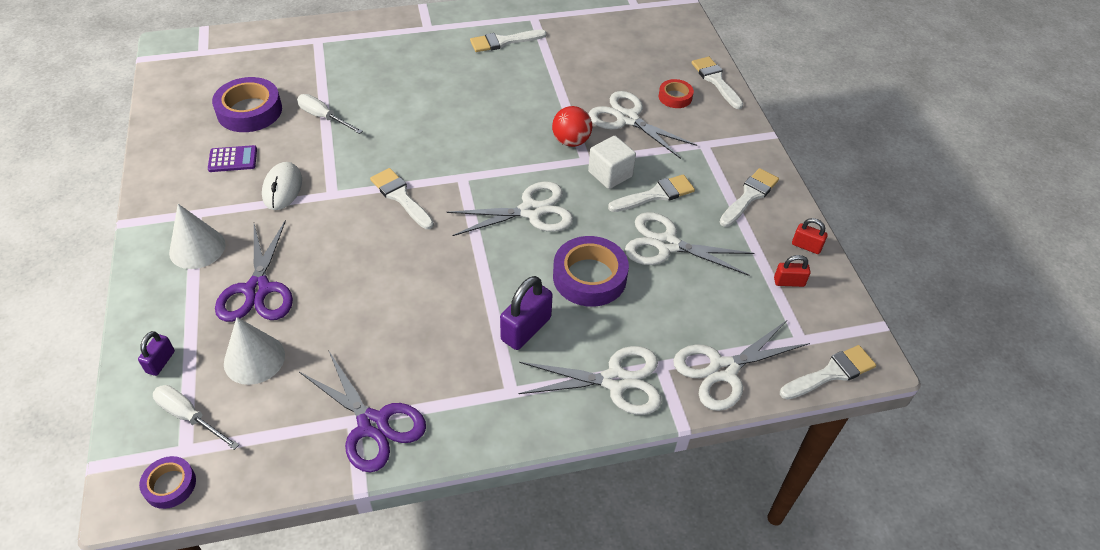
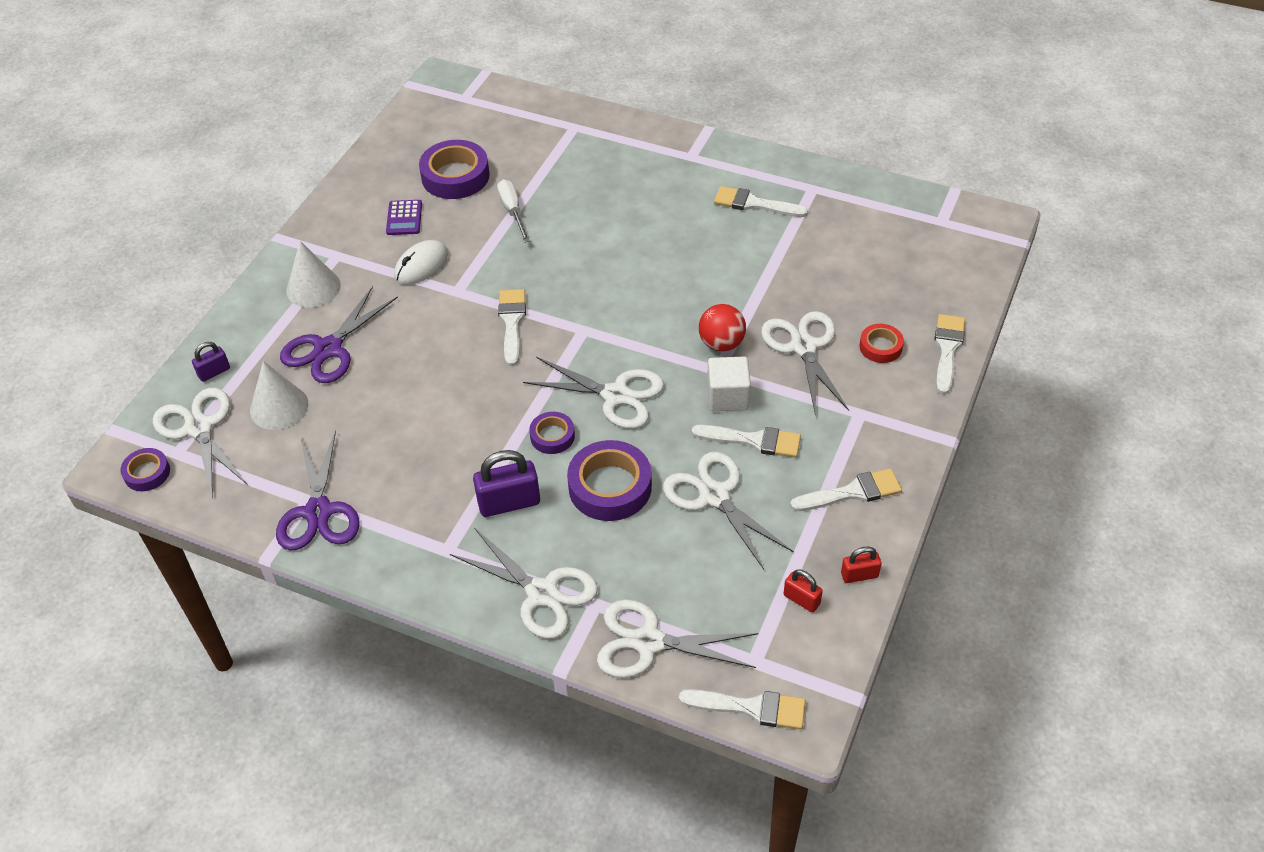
camera: 40 degrees right, 0 degrees up
(189, 417) = (199, 428): white screwdriver -> white scissors
(233, 159) = (404, 218): purple calculator -> purple calculator turned 60 degrees clockwise
(512, 263) = (552, 436): none -> purple tape
(806, 246) = (859, 575): red padlock -> red padlock turned 75 degrees counterclockwise

